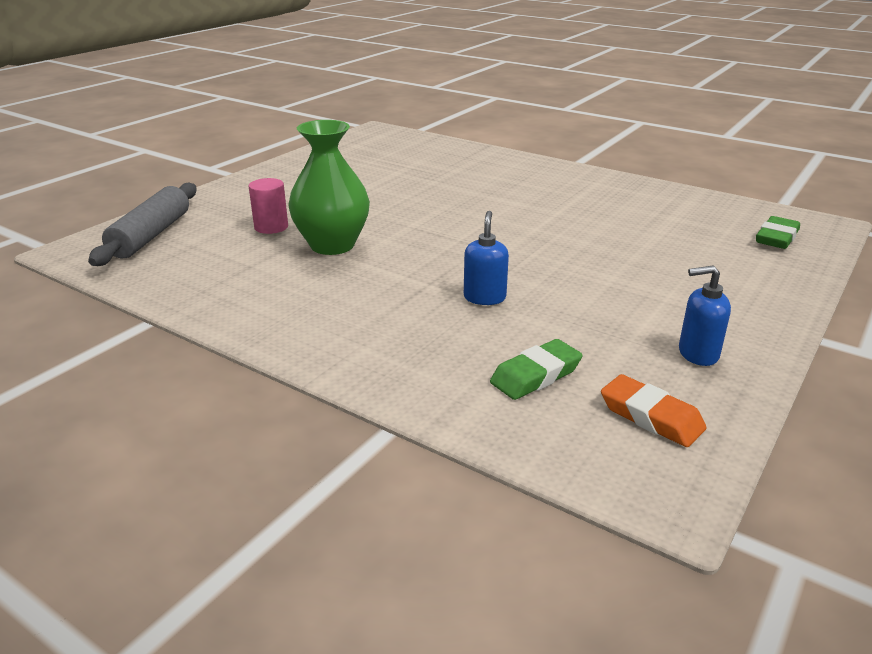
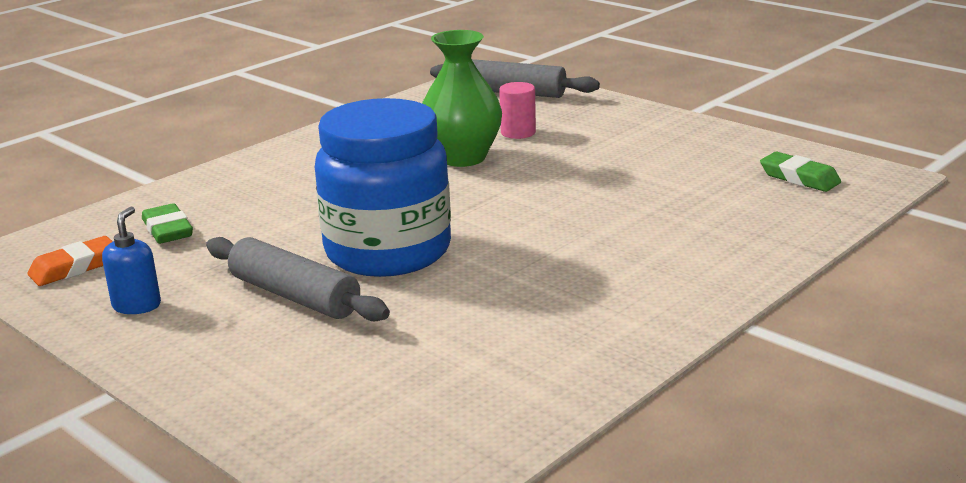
camera: 100 degrees right, 5 degrees down
(484, 297) = (311, 219): blue soap dispenser -> none
(537, 257) = (388, 252): none -> blue jar
(631, 283) = (294, 296): none -> grey rolling pin
(776, 238) = (366, 436): green eraser -> green eraser (799, 178)

